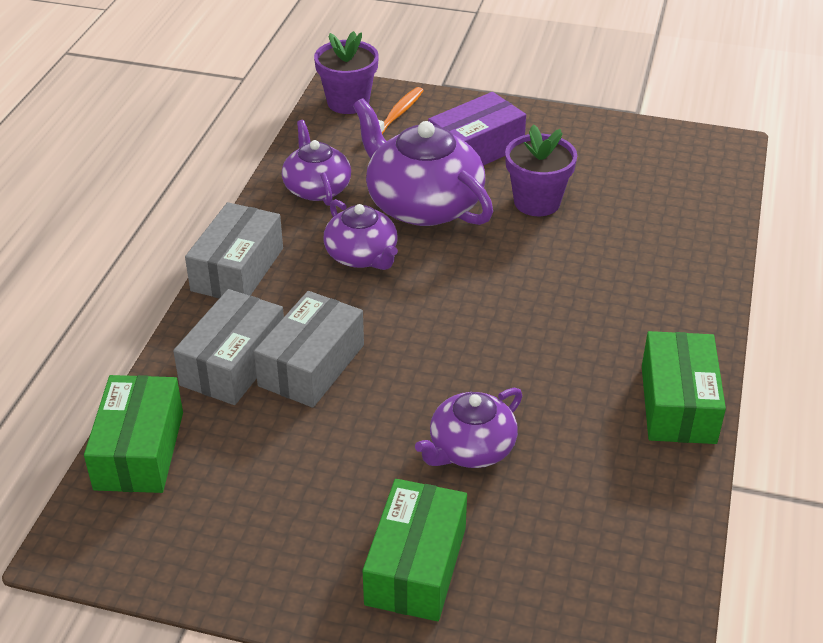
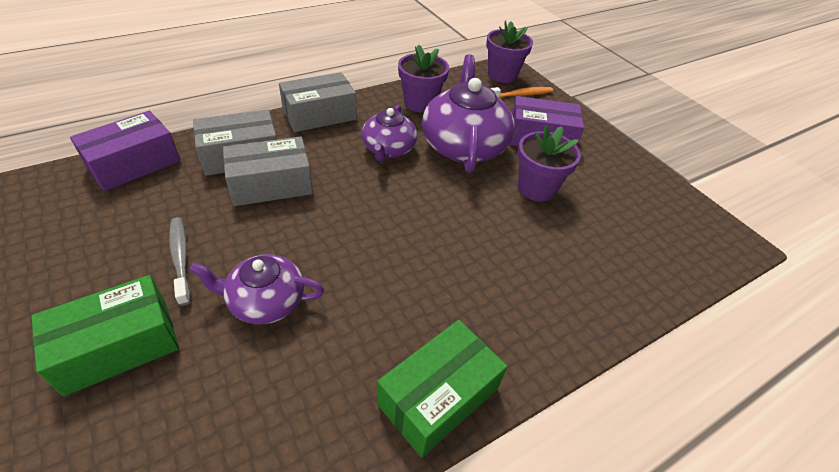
camera: 40 degrees right, 5 degrees up
(139, 450) = (134, 164): green box -> purple box
(317, 188) = (420, 103): purple teapot -> purple flower pot
(346, 478) = (180, 258): none -> grey toothbrush

